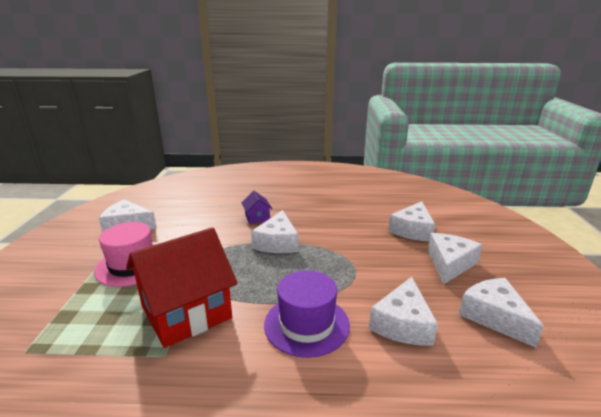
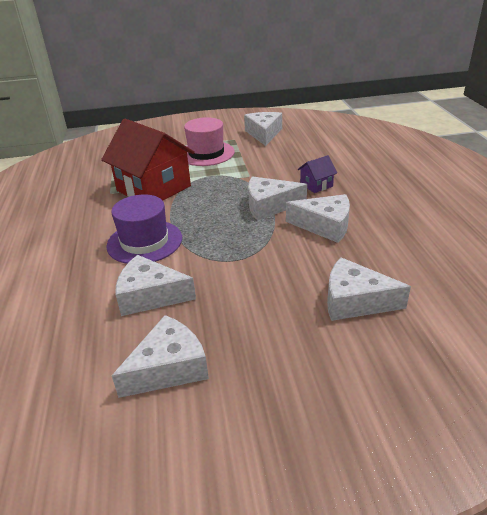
camera: 80 degrees right, 10 degrees up
(449, 264) = (275, 335): white cheese -> white cheese (325, 226)

